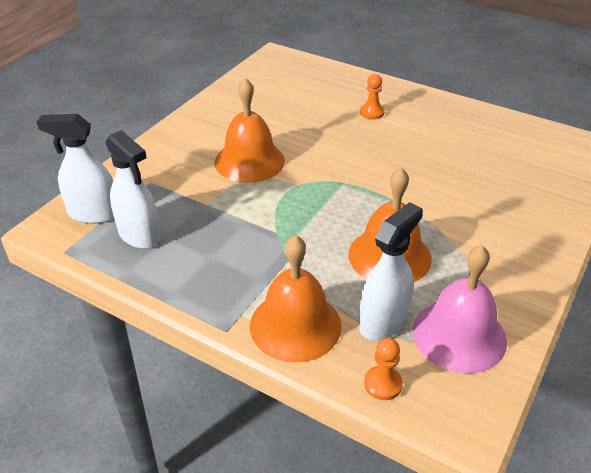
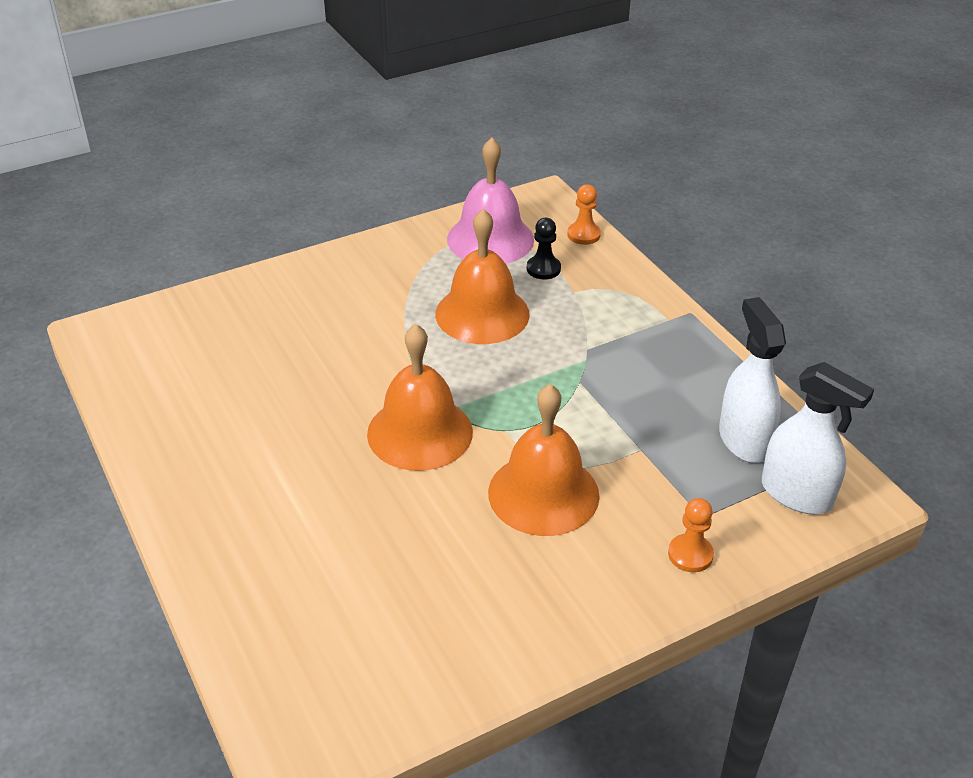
camera: 150 degrees left, 0 degrees up
(295, 325) = (624, 293): orange bell -> orange bell (420, 432)
(372, 112) = (291, 507): orange pawn -> orange pawn (690, 554)
(383, 321) = (543, 269): white spray bottle -> black pawn

